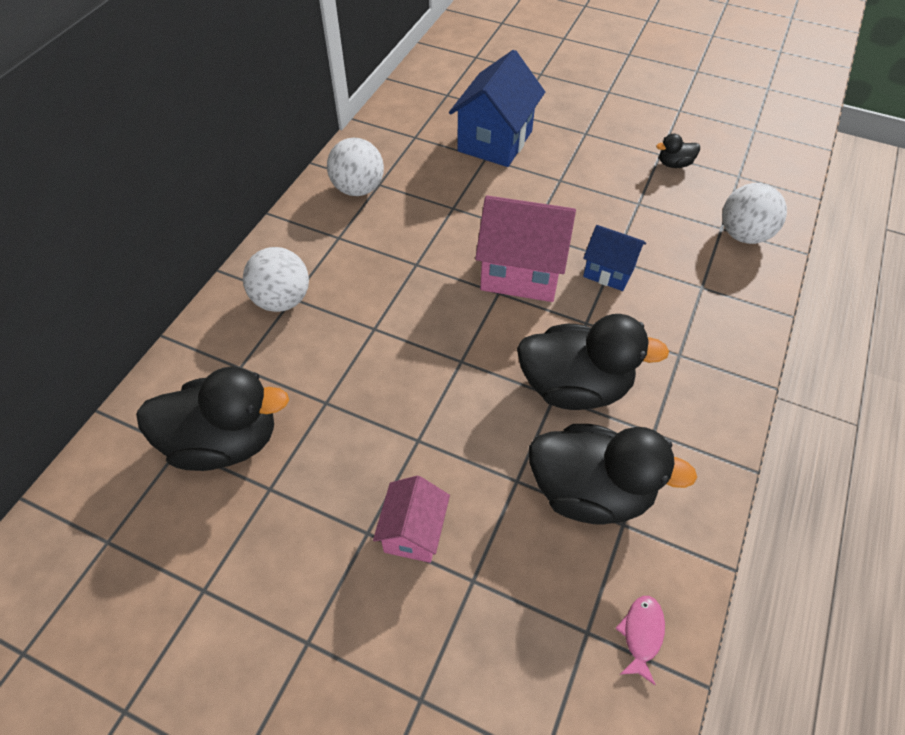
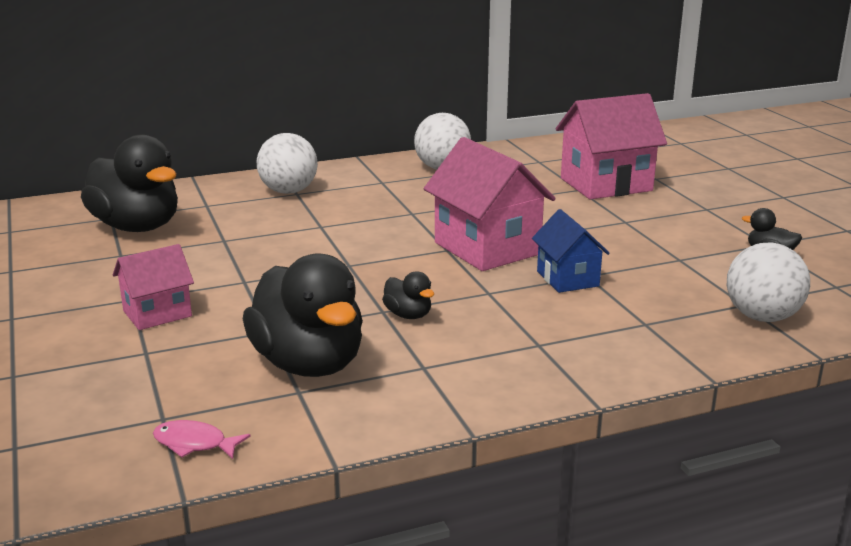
camera: 45 degrees right, 30 degrees down
(495, 141) = (606, 184): blue house -> pink house
(574, 387) = (408, 315): black duck -> black duck, size x0.43
(641, 634) = (194, 444): pink fish -> pink fish turned 135 degrees counterclockwise

